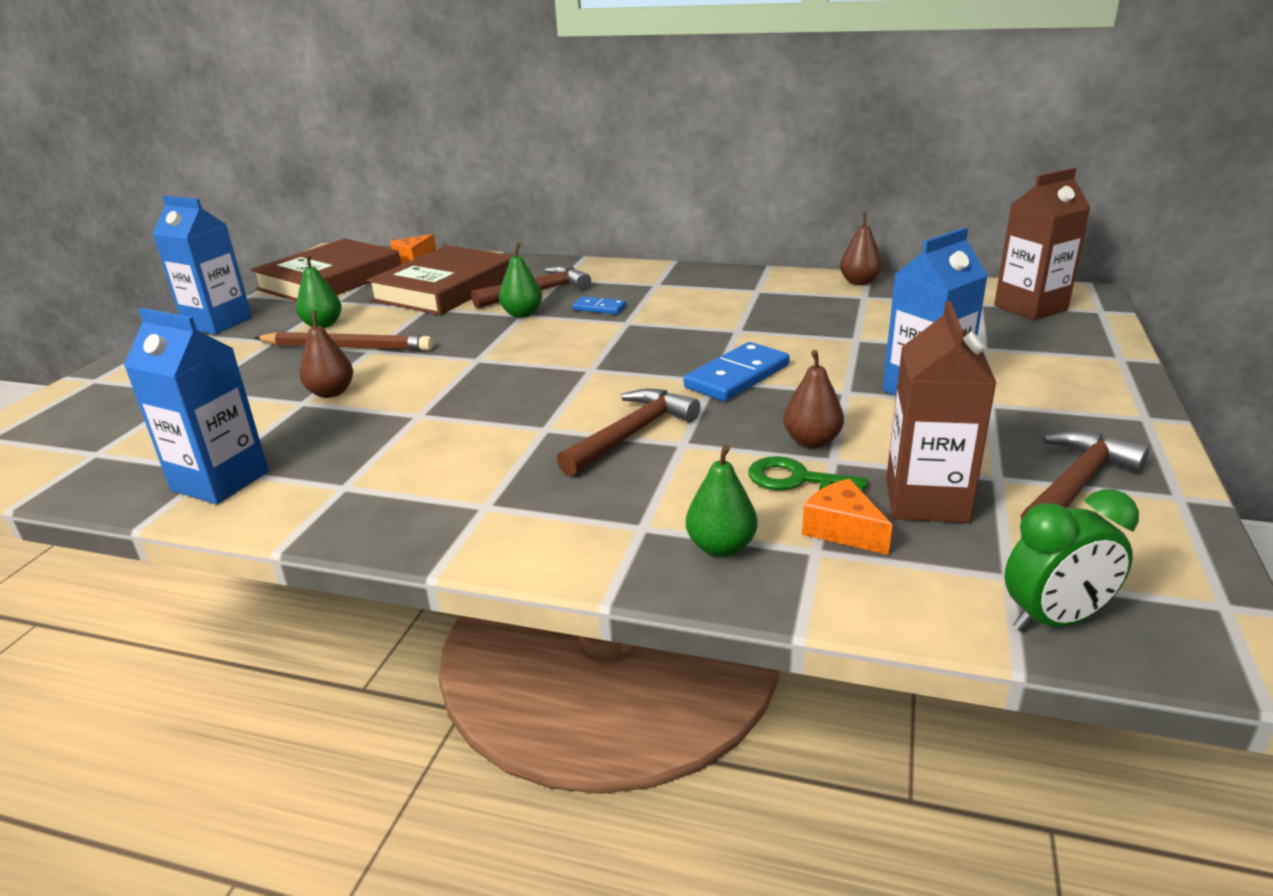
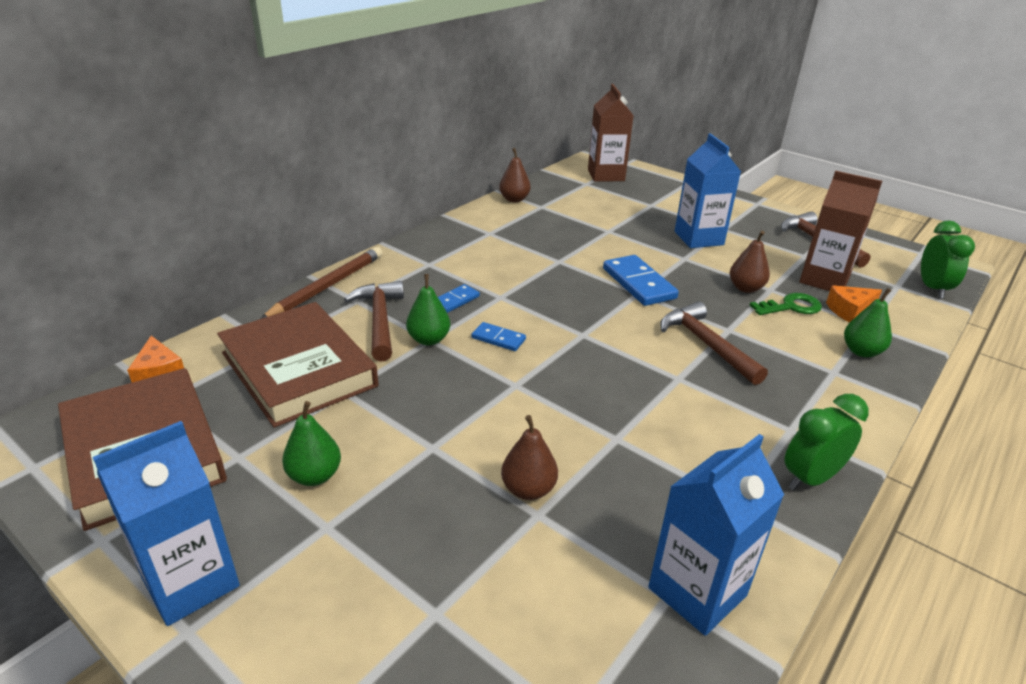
camera: 70 degrees left, 5 degrees up
(347, 347) = (408, 463): brown pencil -> brown pencil (328, 286)
(397, 525) = (810, 478): none -> green clock
(547, 337) = (498, 339): none -> blue domino
(796, 480) = (791, 307): green key -> green key turned 150 degrees counterclockwise

